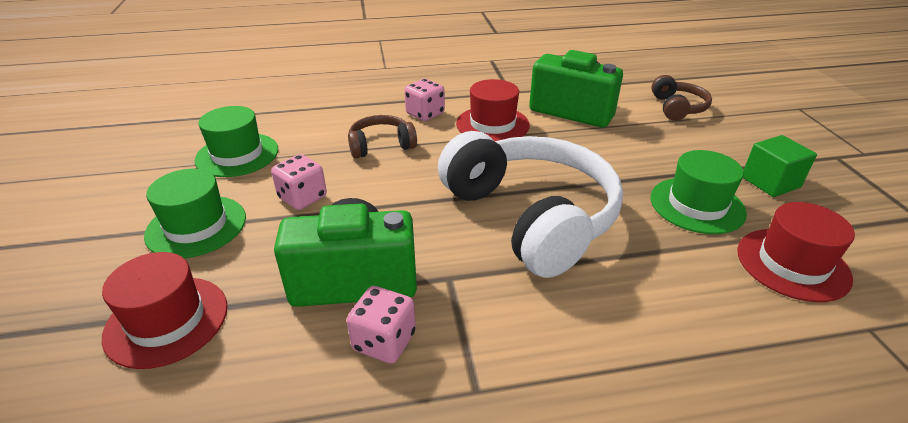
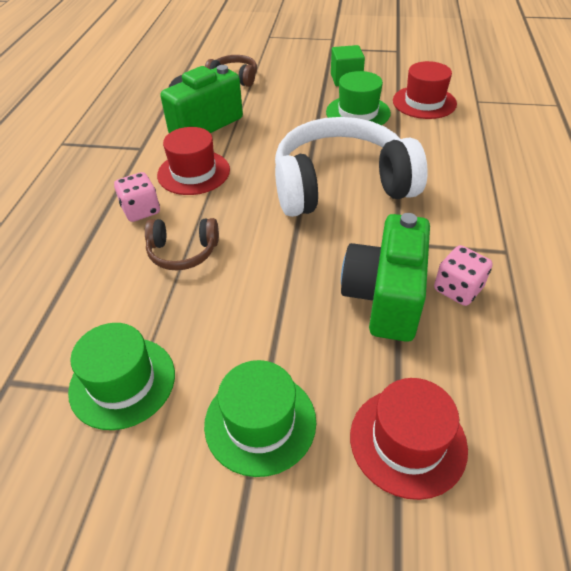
camera: 70 degrees left, 10 degrees up
(302, 198) = (248, 323): pink dice -> none
(381, 145) = (183, 252): brown headphones -> brown headphones turned 90 degrees counterclockwise

